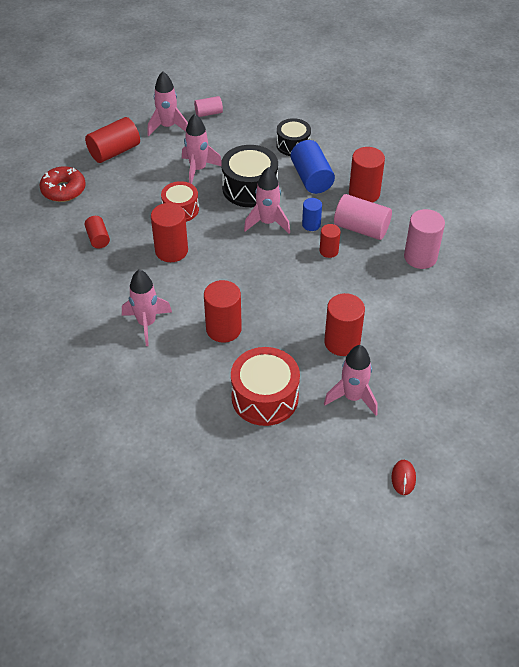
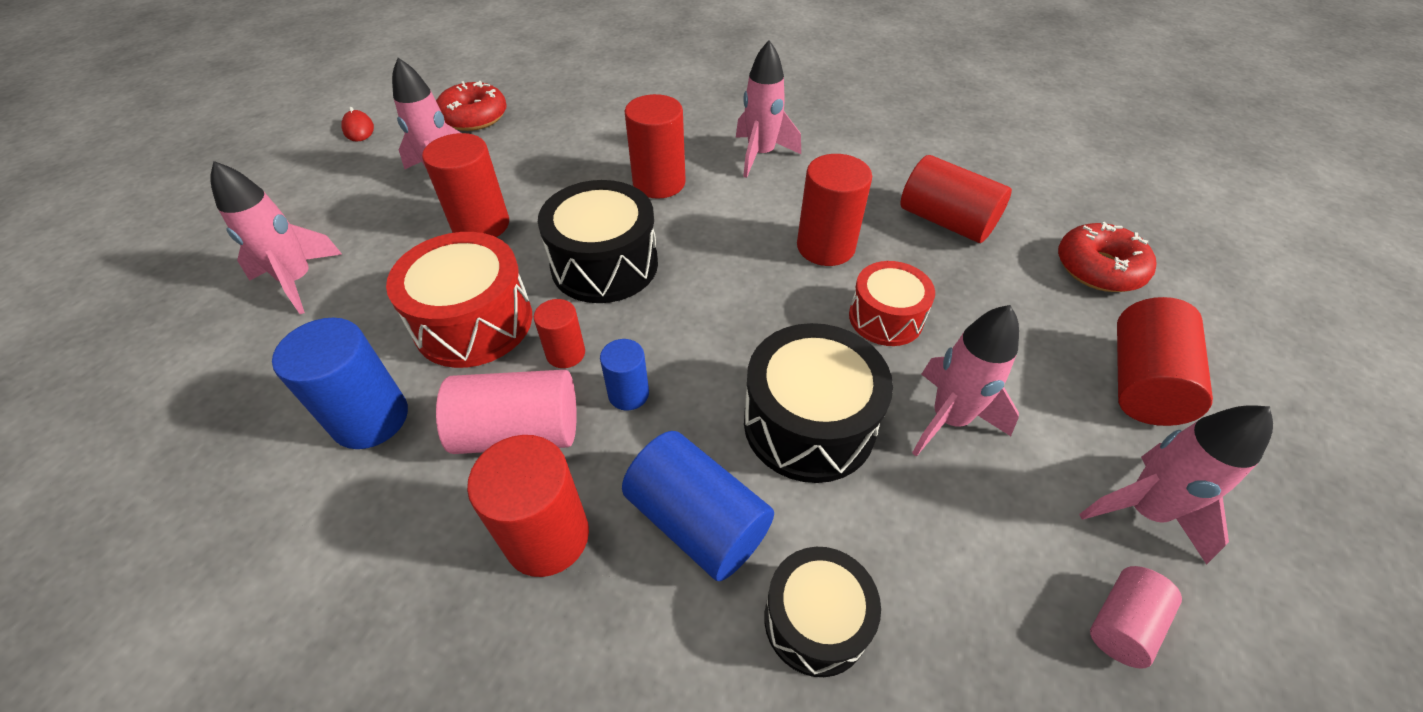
camera: 150 degrees right, 0 degrees up
(98, 238) = (946, 221): red cylinder -> red cylinder, size x1.73
(265, 397) = (557, 140): red drum -> red drum (474, 322)
(267, 223) = (714, 360): pink rocket -> pink rocket (298, 281)
(287, 287) = (604, 264): none -> black drum
(312, 452) = (474, 117): none -> red donut
(420, 257) = (370, 418): pink cylinder -> blue cylinder

